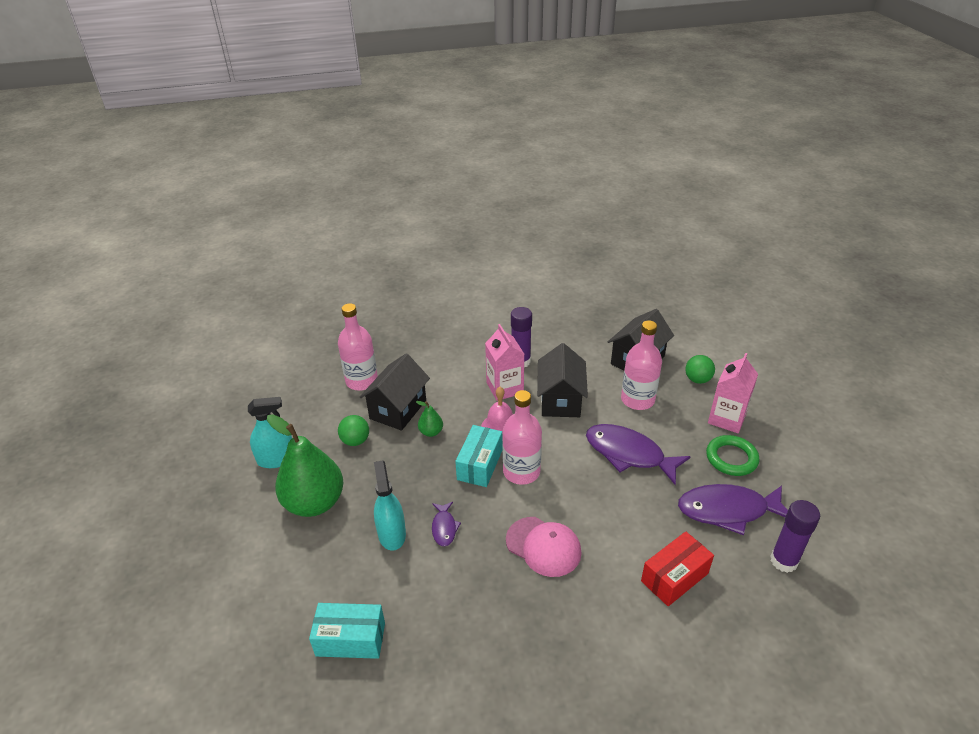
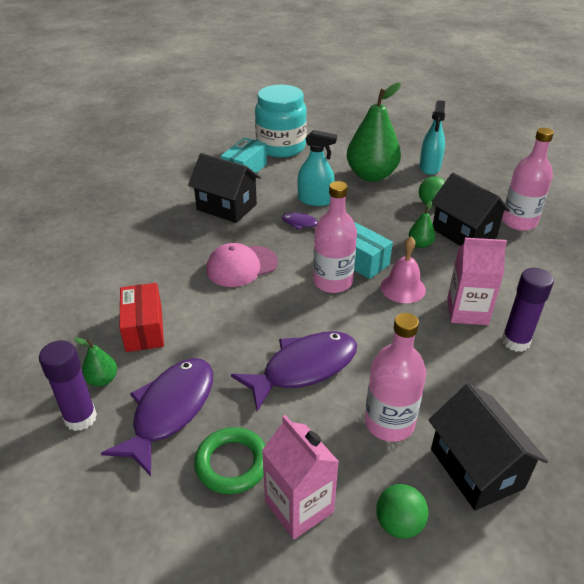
camera: 115 degrees right, 0 degrees up
(267, 625) = (281, 147): none -> turquoise jar
(560, 400) = (424, 349): black house -> black house (226, 207)
(744, 571) = (102, 379): none -> green pear

